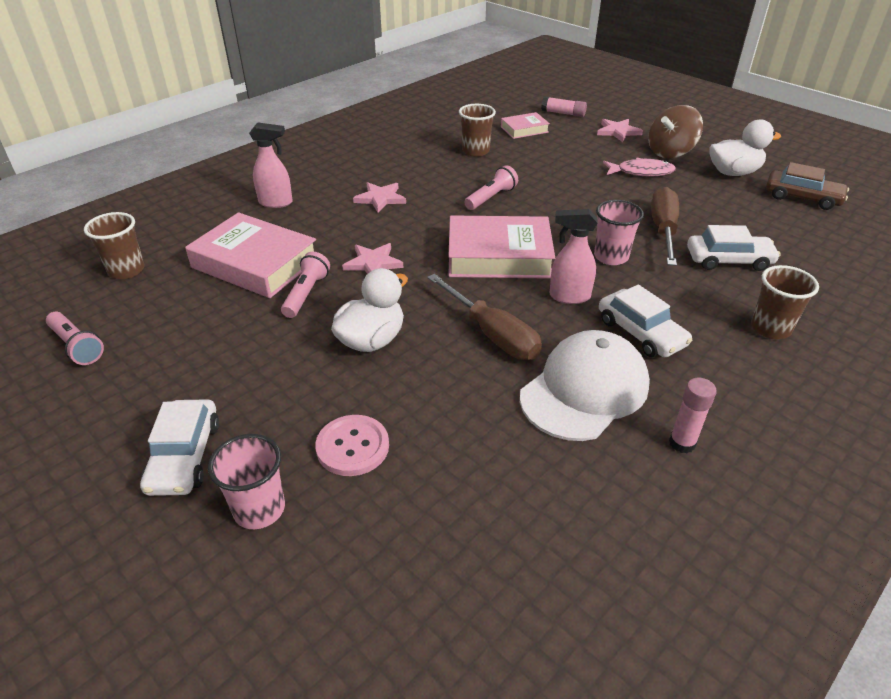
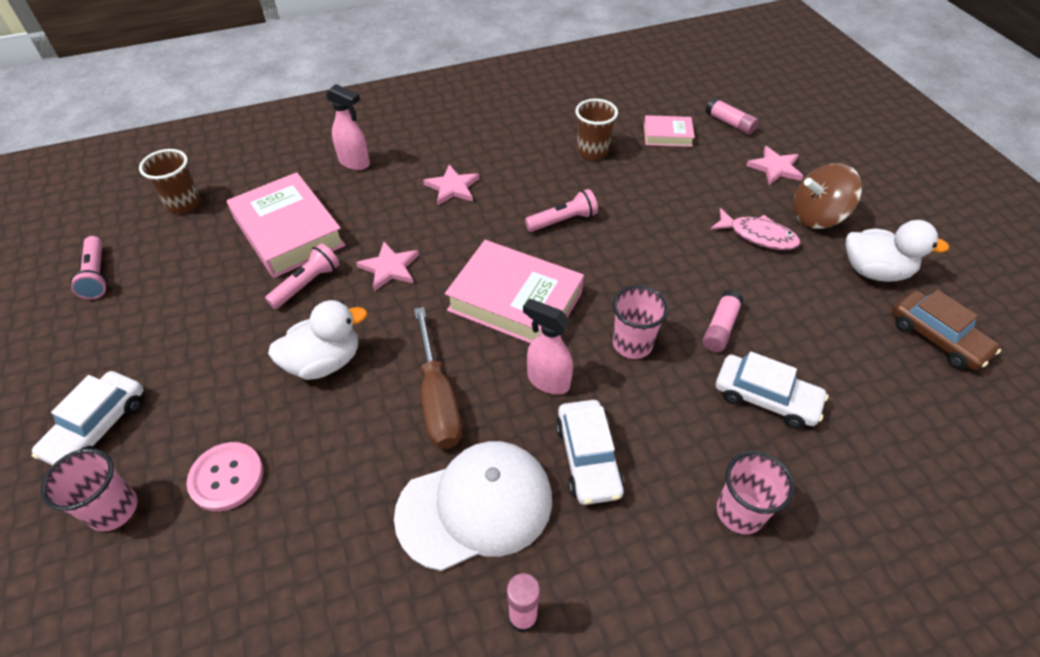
camera: 25 degrees right, 10 degrees up
(663, 230) = (720, 327): brown screwdriver -> pink glue stick
(770, 328) = (740, 512): brown cup -> pink cup

